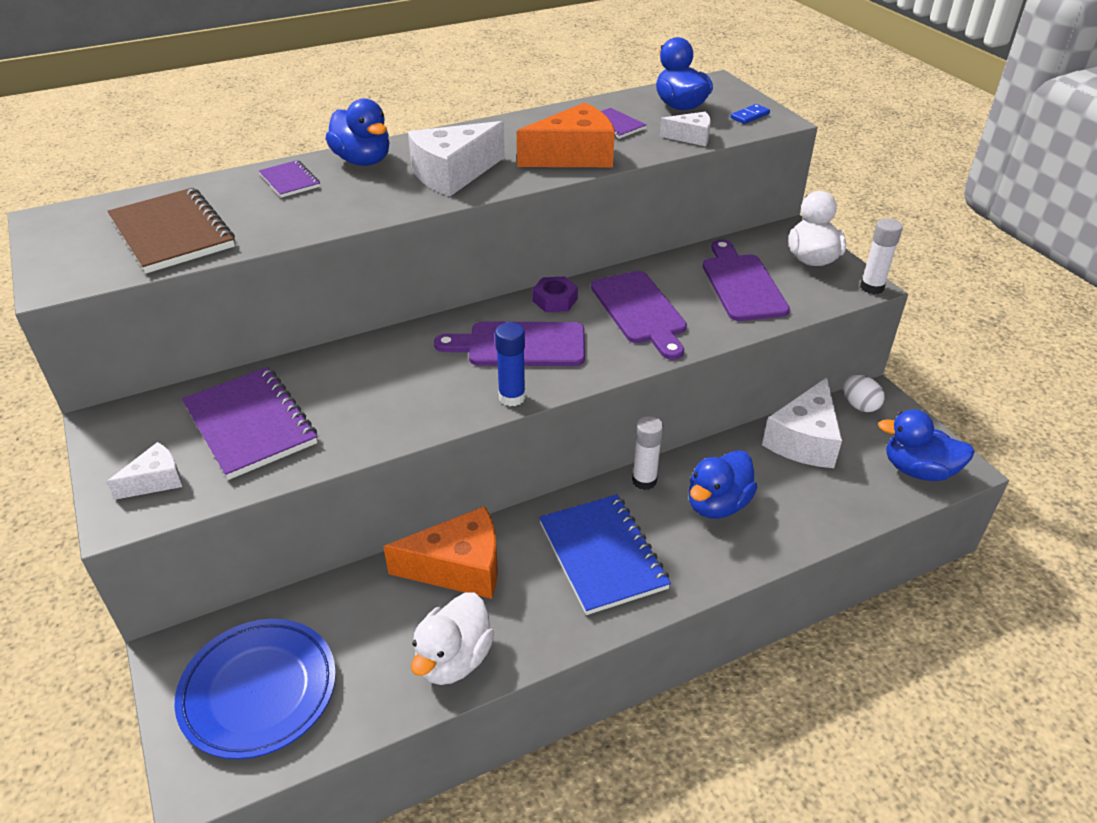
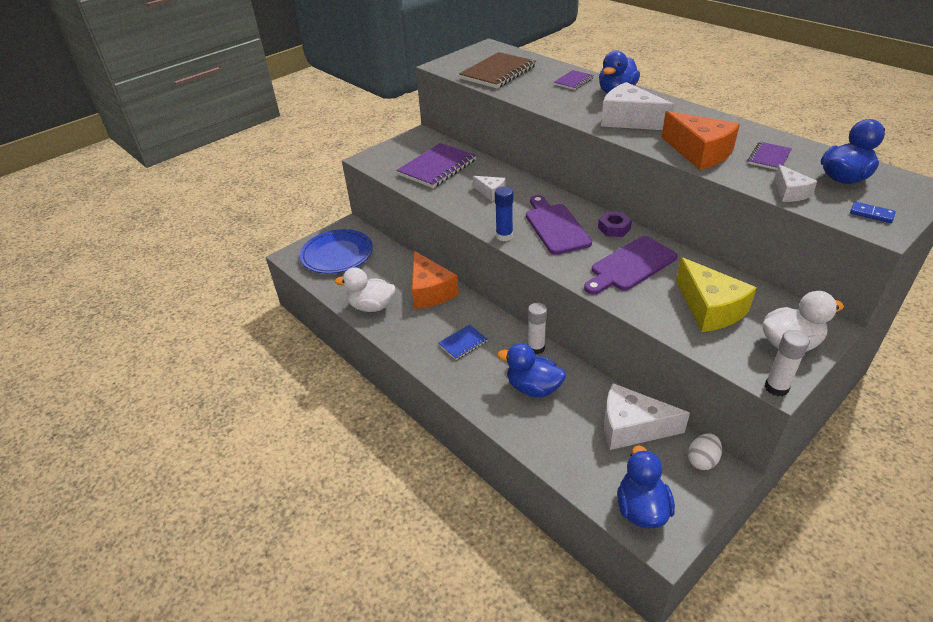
camera: 75 degrees right, 0 degrees up
(156, 480) = (390, 159): white cheese -> white cheese (491, 192)
(602, 555) = (463, 343): blue notebook -> blue notebook, size x0.51
(742, 284) = (709, 308): purple cutting board -> yellow cheese

